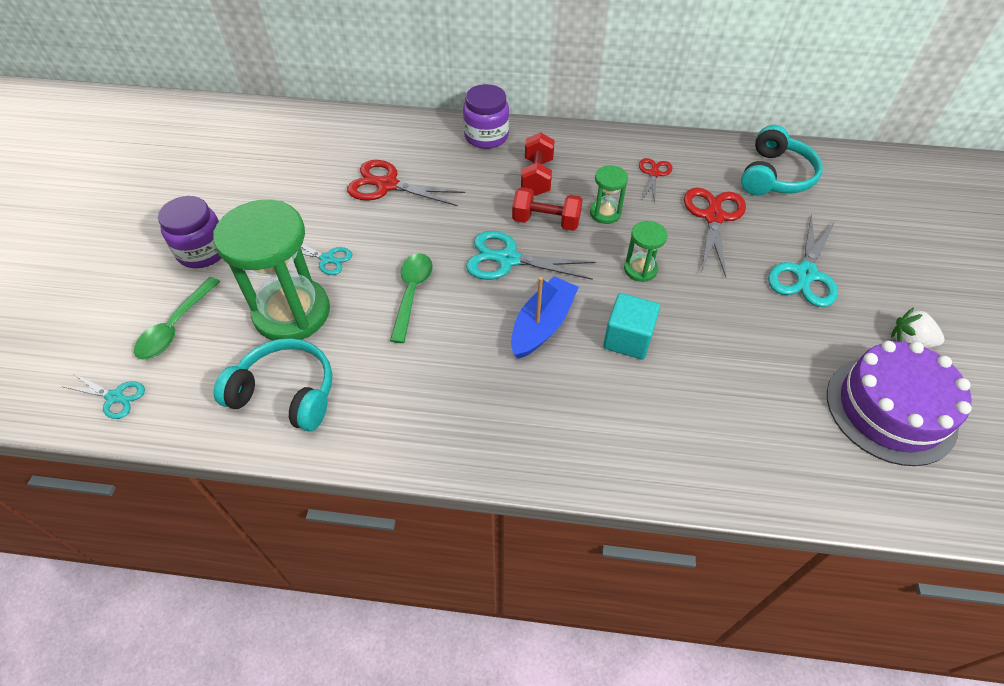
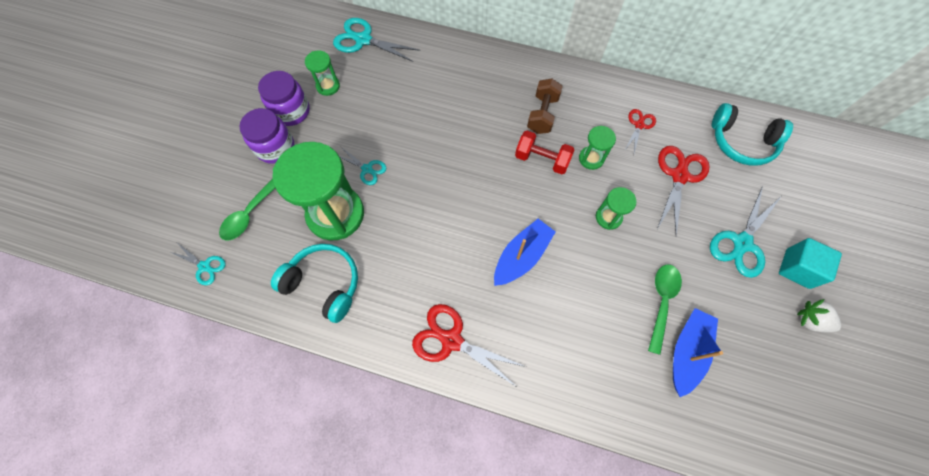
camera: 10 degrees right, 15 degrees up
(265, 180) = (328, 86): none -> green hourglass
(387, 185) = (422, 105): red scissors -> red scissors (451, 340)
(412, 293) = (427, 211): green spoon -> green spoon (661, 302)
(486, 136) = (508, 67): purple jar -> purple jar (291, 111)
(508, 259) = (505, 191): turquoise scissors -> turquoise scissors (363, 40)
(537, 177) = (542, 114): red dumbbell -> brown dumbbell
(627, 339) = (585, 280): turquoise cube -> turquoise cube (797, 268)
(772, 398) = (686, 351): none -> blue boat
(775, 176) = (741, 142): turquoise headphones -> turquoise headphones turned 75 degrees clockwise
(890, 409) = (777, 378): purple cake -> none

